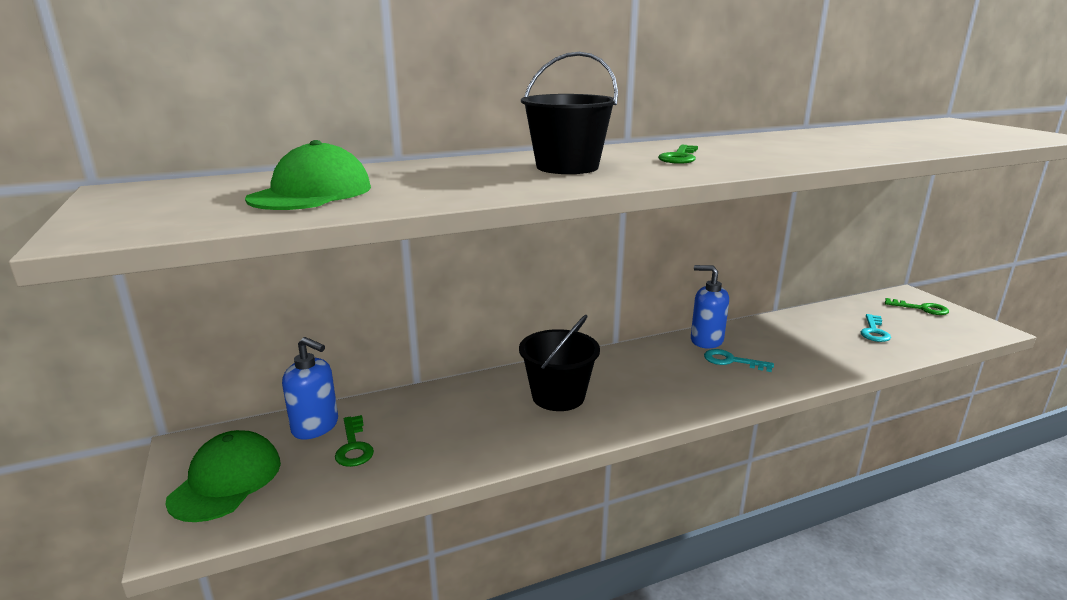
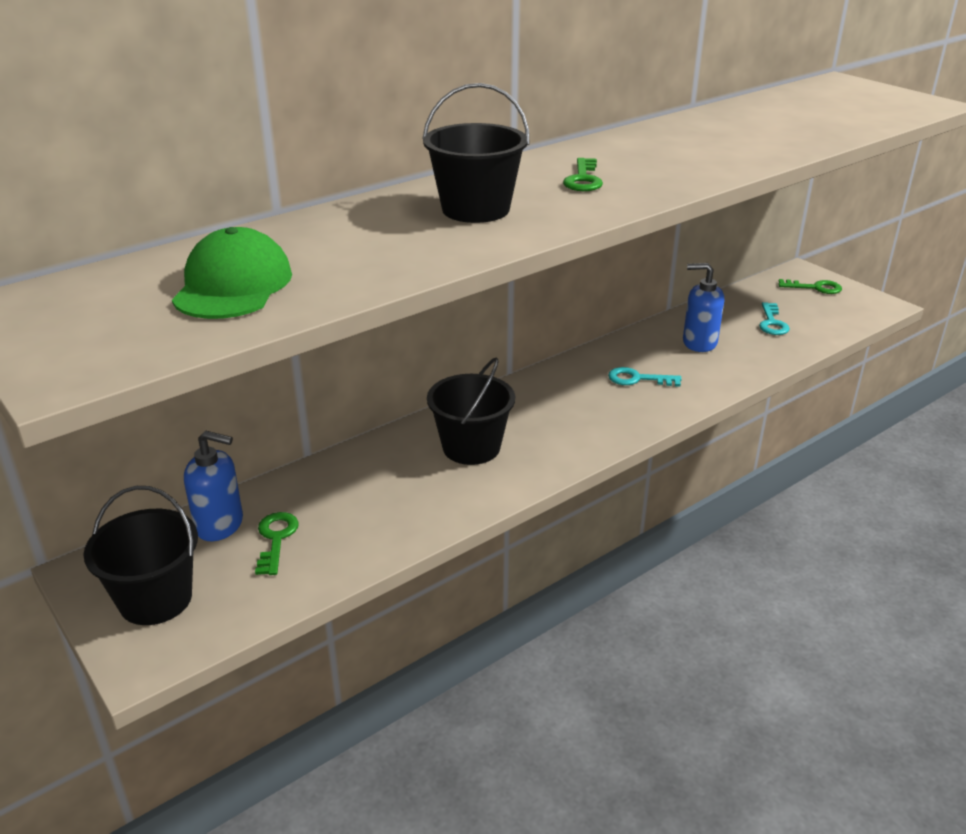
camera: 15 degrees left, 10 degrees up
(226, 480) = (155, 599): green cap -> black bucket
(354, 446) = (276, 539): green key -> green key turned 150 degrees counterclockwise
(706, 340) = (605, 357): blue soap dispenser -> blue soap dispenser (699, 343)

